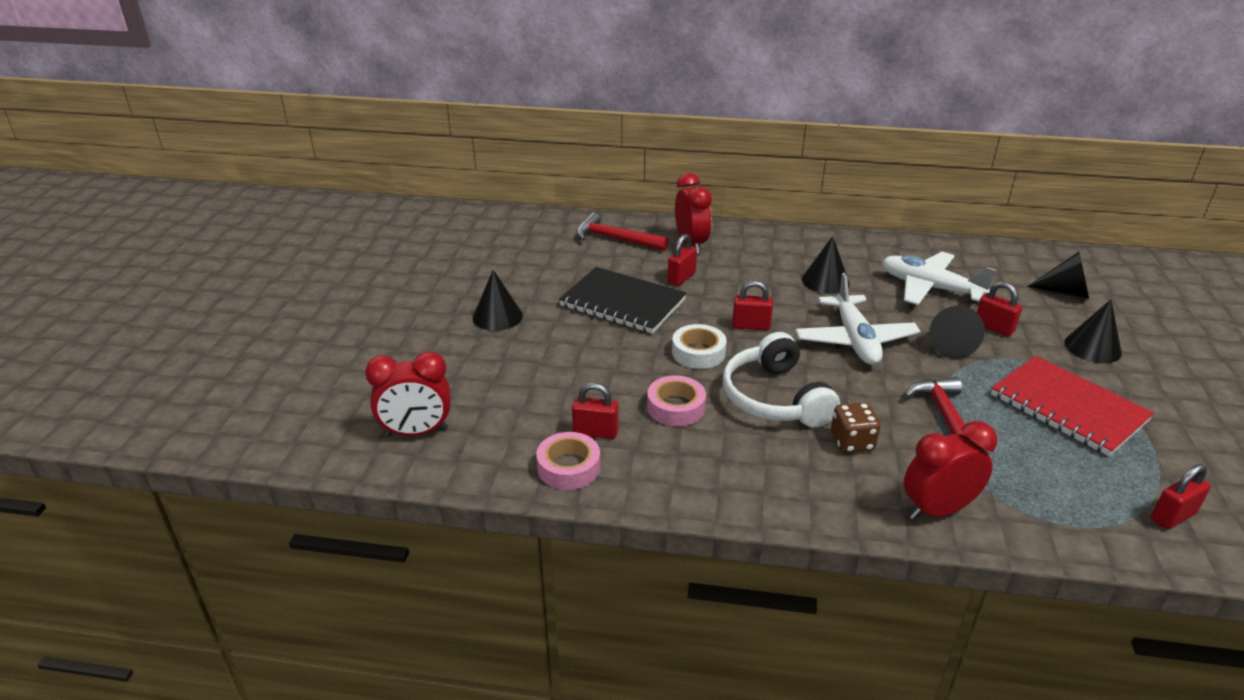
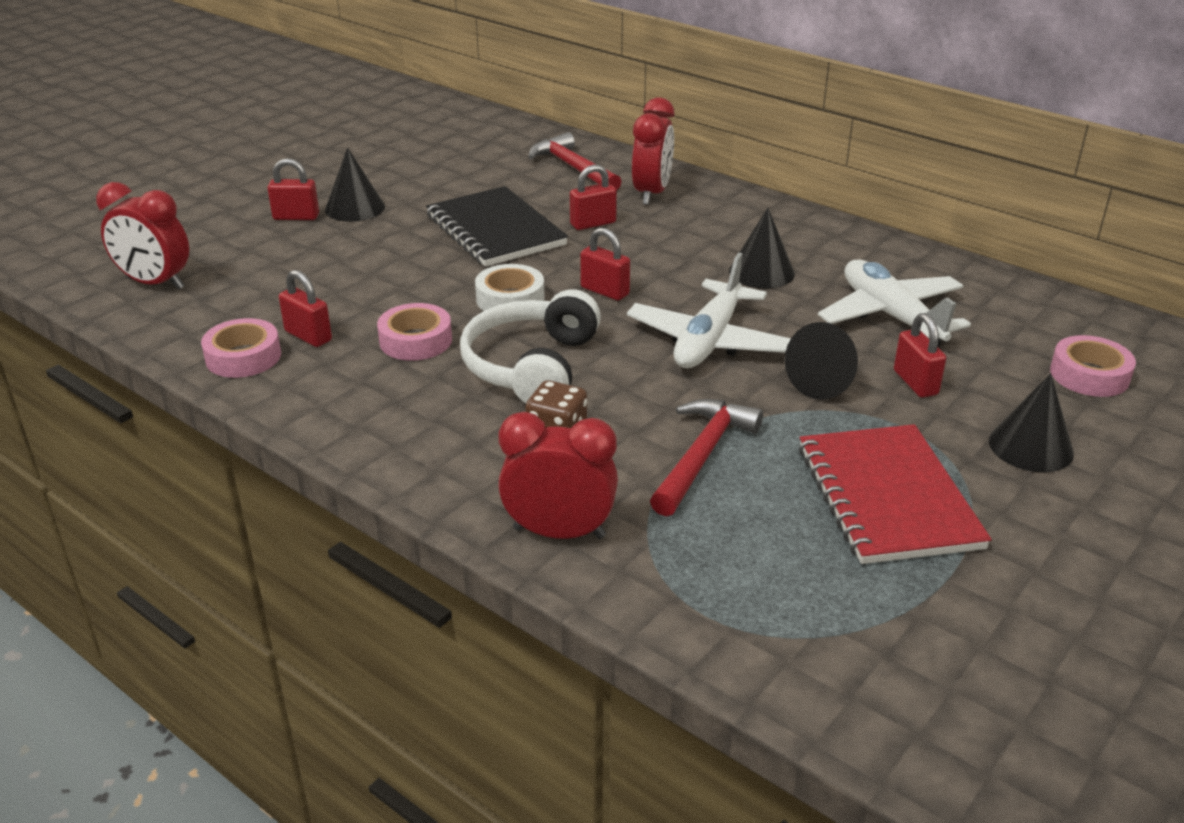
camera: 30 degrees right, 0 degrees up
(1065, 292) = (1089, 375): black cone -> pink tape
(1172, 516) = (852, 657): red padlock -> red padlock (296, 217)

